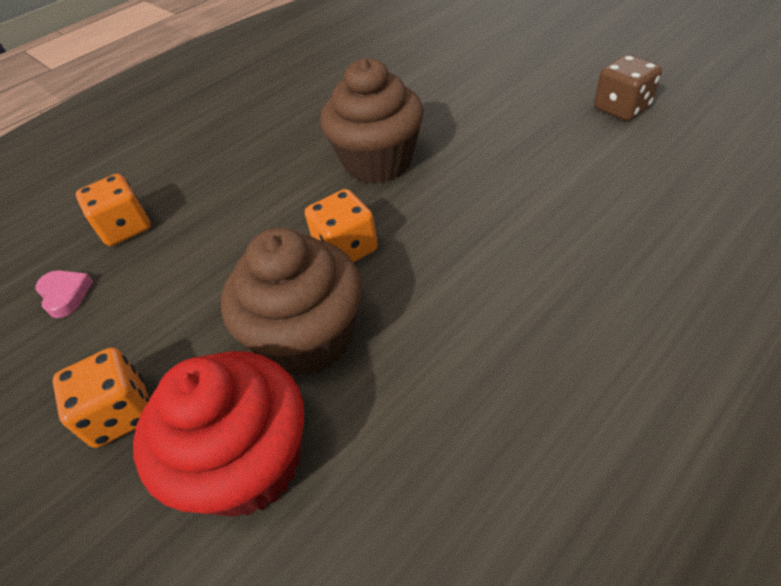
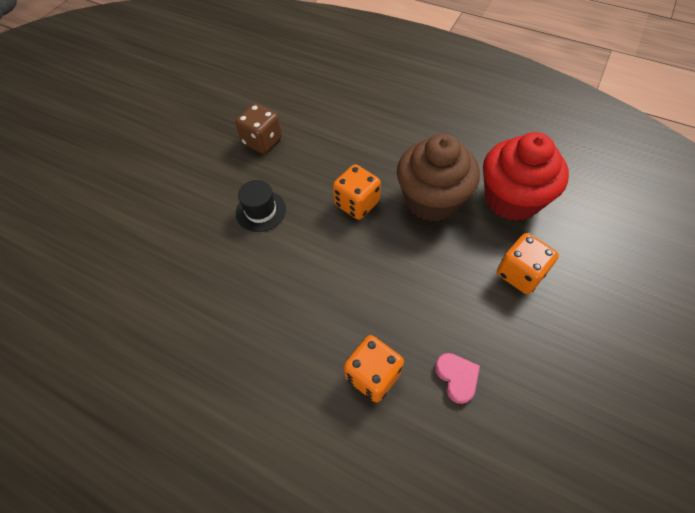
camera: 110 degrees left, 10 degrees up
(65, 295) = (457, 377): pink heart -> pink heart turned 120 degrees clockwise
(378, 162) = (261, 211): brown cupcake -> black hat
(621, 108) = (193, 92): brown dice -> brown dice (262, 141)

